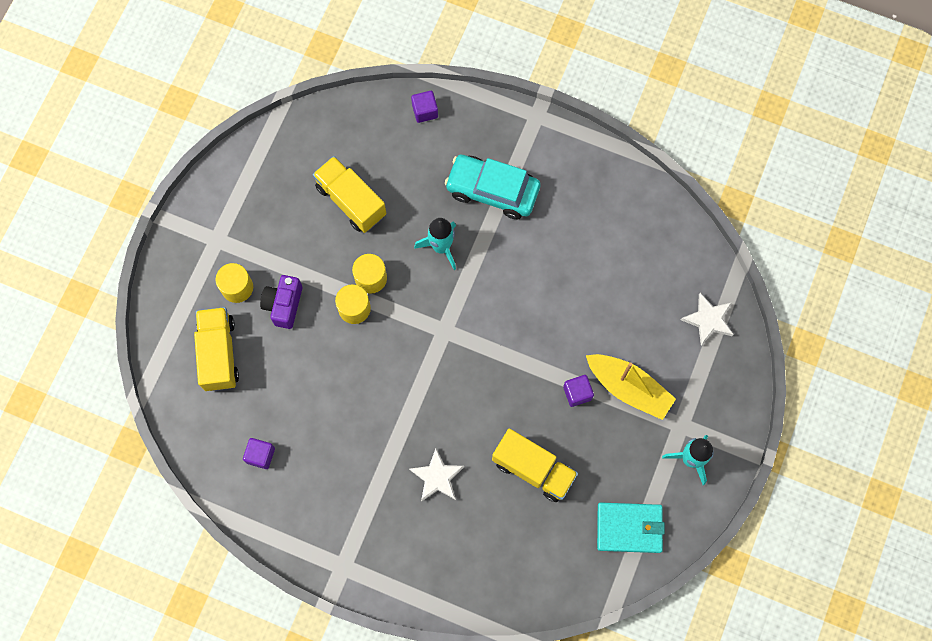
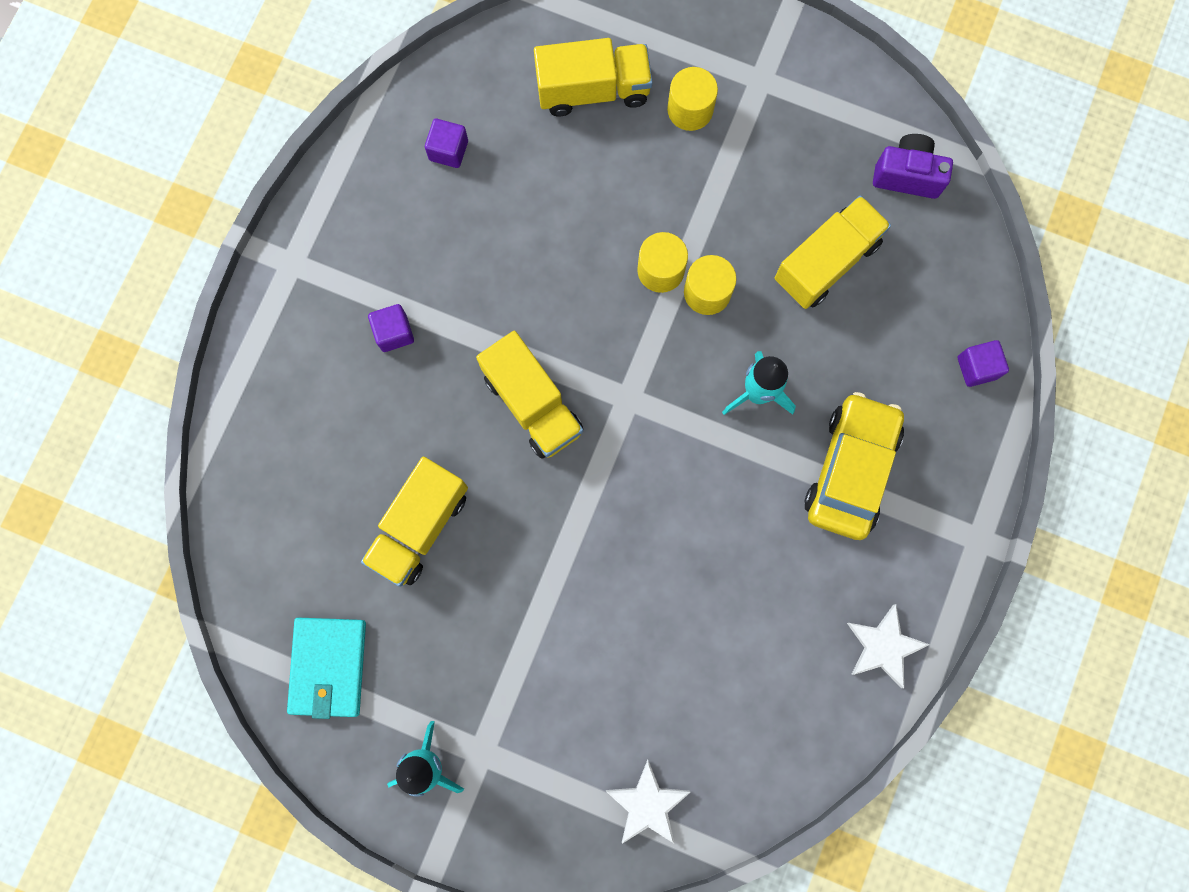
camera: 90 degrees right, 5 degrees up
(284, 305) = (664, 173): purple camera -> purple camera (907, 175)
(437, 477) = (411, 389): white star -> white star (883, 646)
(448, 394) = (532, 404): none -> yellow truck
(492, 190) = (851, 470): turquoise car -> yellow car
(577, 393) = (532, 594): purple cube -> purple cube (394, 333)
(629, 388) = (539, 673): yellow boat -> none

